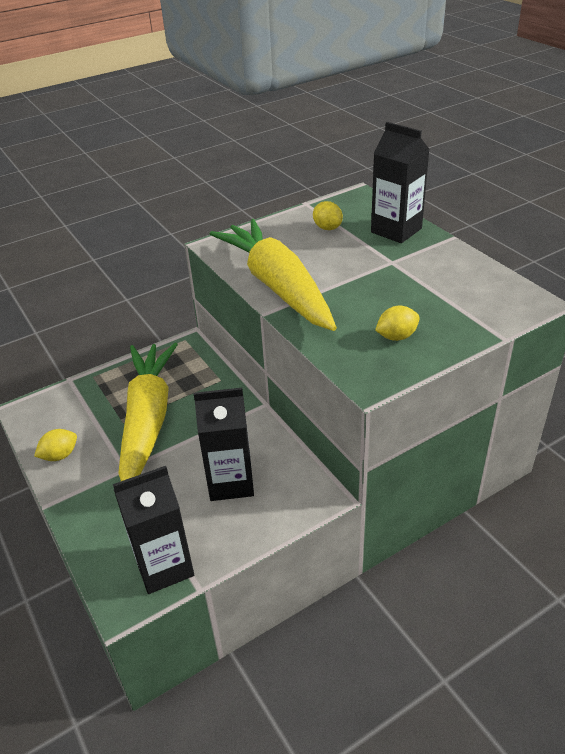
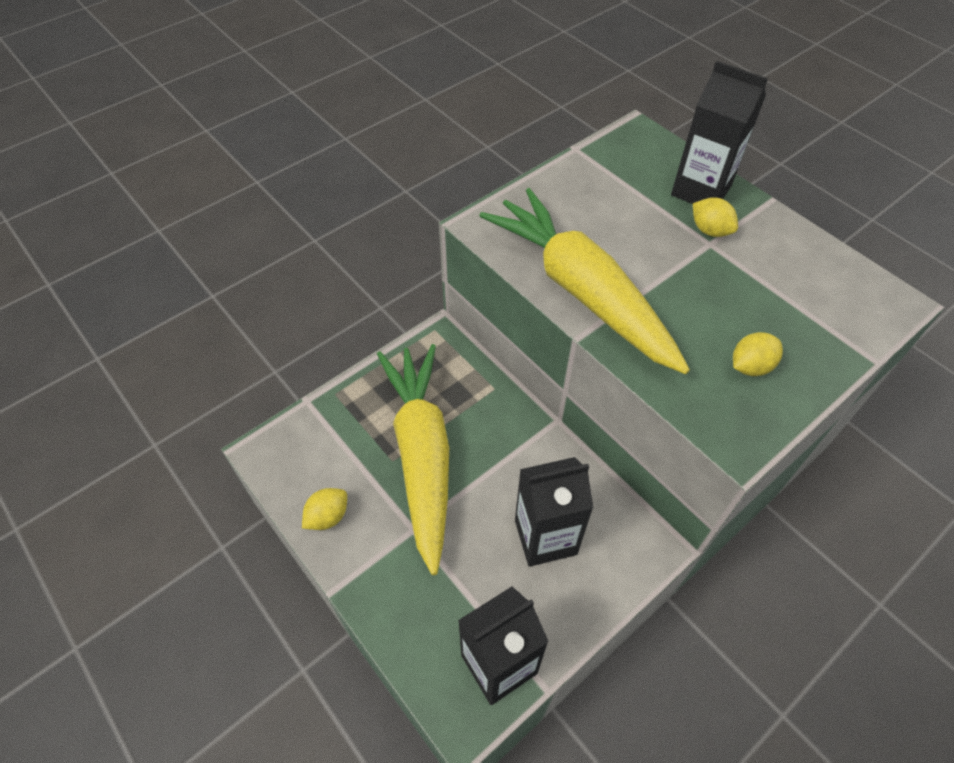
camera: 10 degrees left, 15 degrees up
(327, 228) = (615, 189): yellow lemon -> yellow lemon (710, 230)

